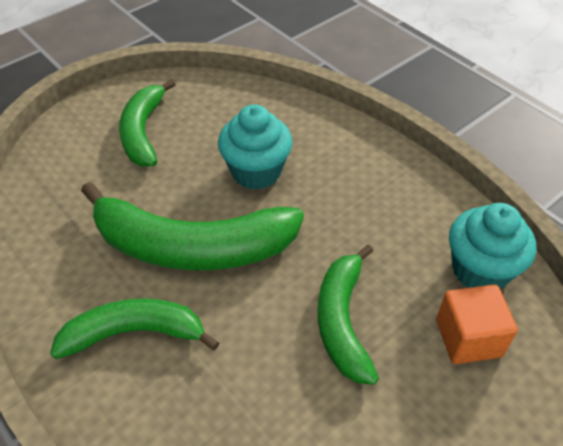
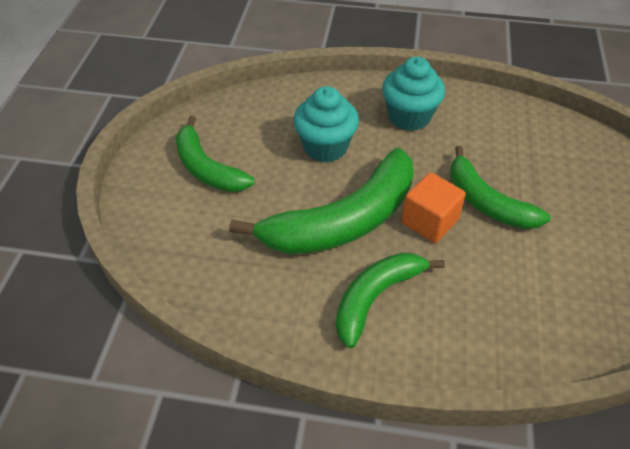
camera: 40 degrees left, 0 degrees up
(468, 338) = (558, 166): orange cube -> orange cube (429, 221)
(480, 270) = (522, 125): turquoise cupcake -> turquoise cupcake (409, 117)

